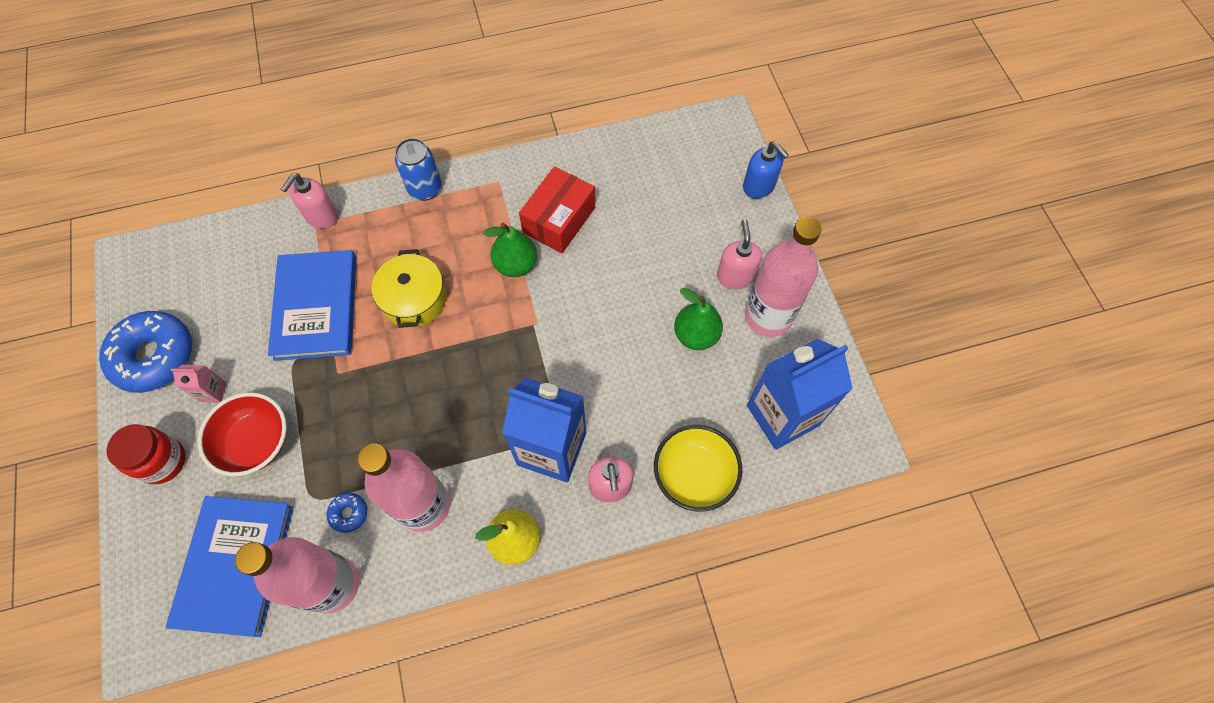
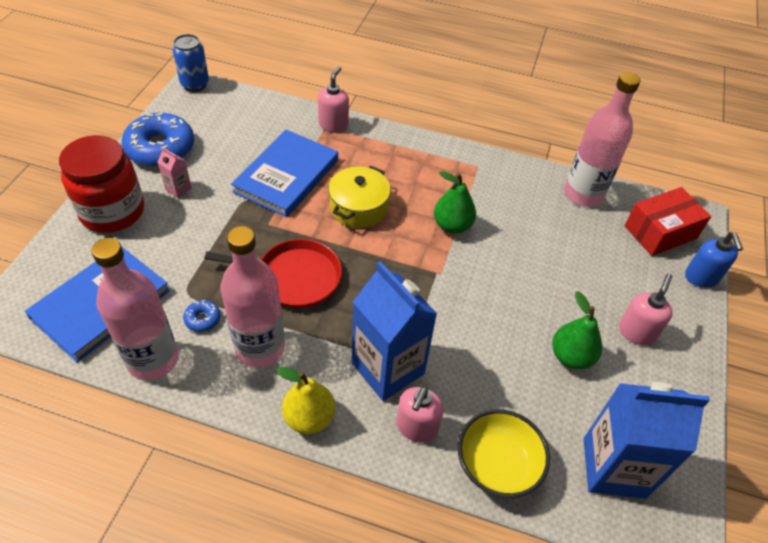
camera: 30 degrees right, 15 degrees down
(162, 461) = (112, 211): red jar -> red jar, size x1.58
(256, 442) = (179, 235): red bowl -> none
(321, 216) = (333, 125): pink soap dispenser -> pink soap dispenser turned 135 degrees clockwise
(404, 414) = (294, 277): none -> red pan
(425, 189) = (419, 144): blue can -> blue can (195, 84)
(559, 220) = (508, 214): red box -> red box (660, 232)
(768, 316) = (649, 379): pink bottle -> pink bottle (583, 194)

